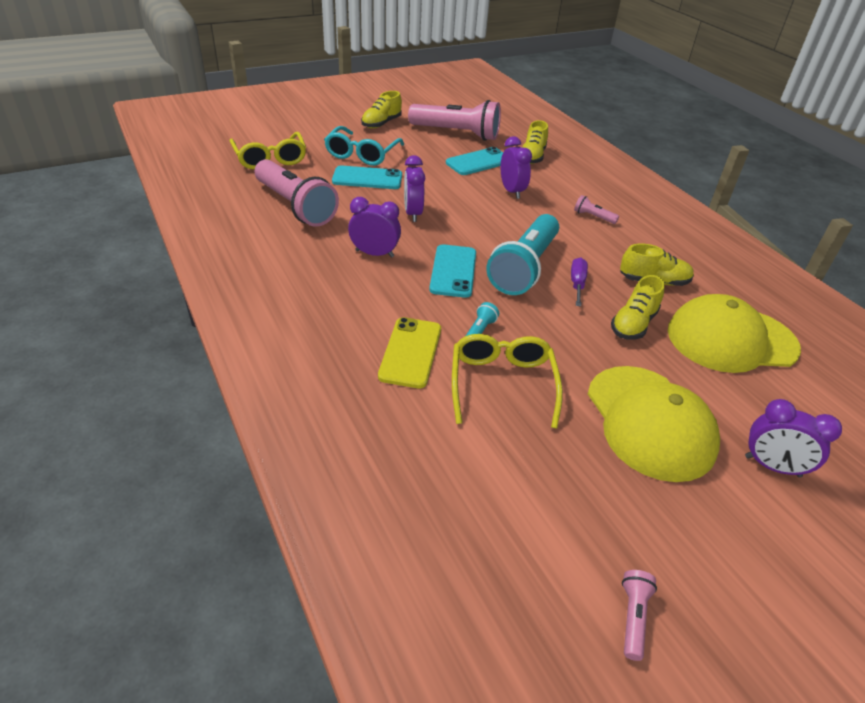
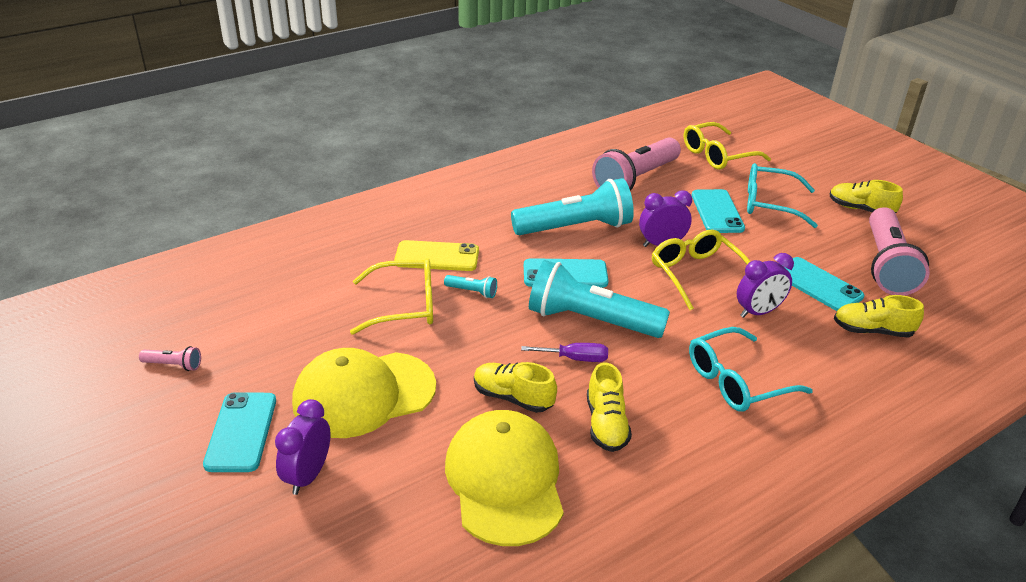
camera: 85 degrees right, 5 degrees down
(374, 254) = (575, 228): purple clock -> turquoise flashlight
(460, 206) = (697, 274): none -> yellow glasses
(593, 217) = (736, 381): pink flashlight -> turquoise glasses
(732, 527) = (241, 432): none -> turquoise phone

